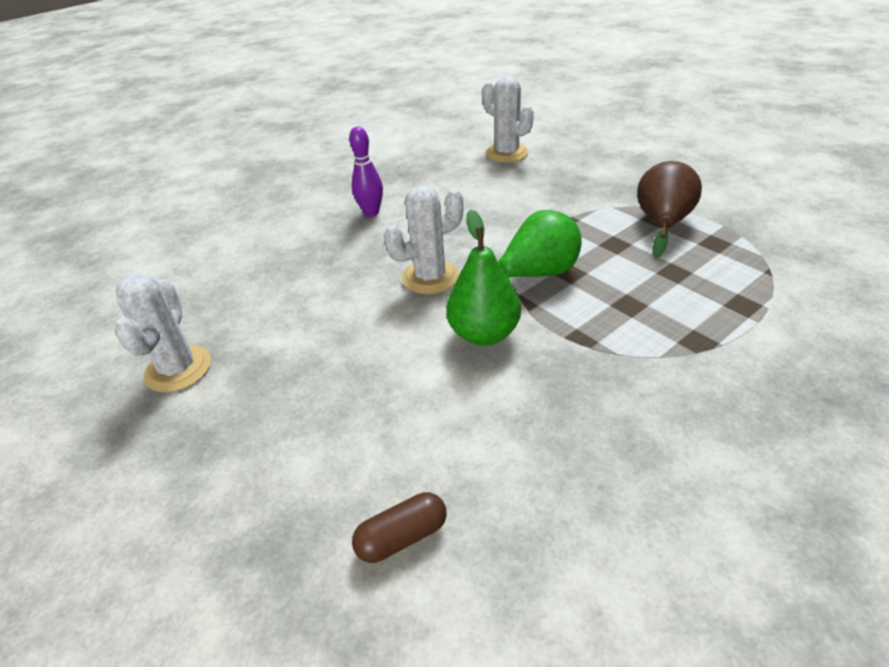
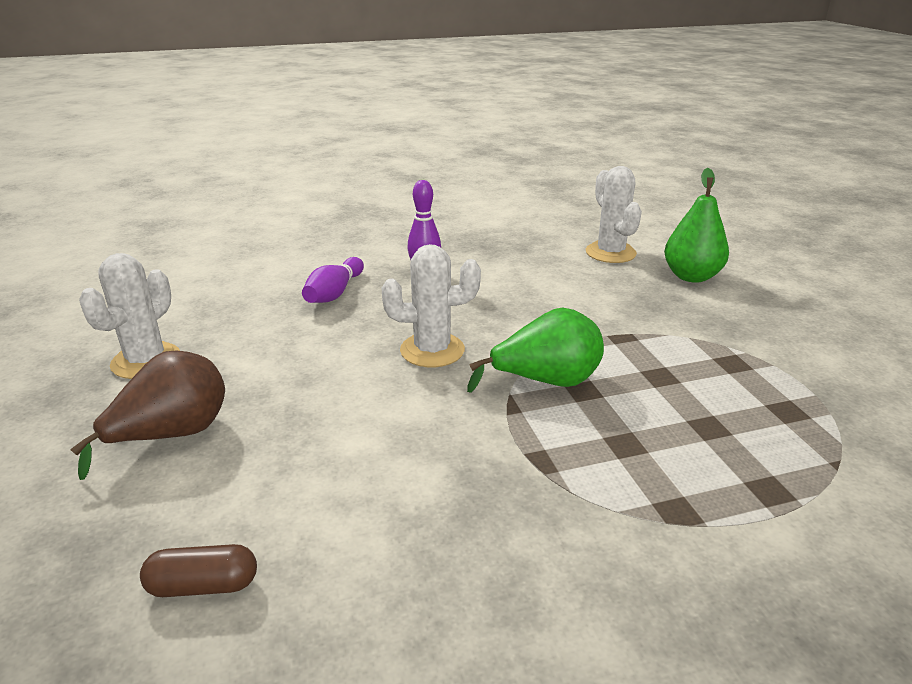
camera: 20 degrees right, 10 degrees down
(305, 252) = (334, 293): none -> purple bowling pin
(484, 334) = (441, 421): green pear -> green pear (691, 276)
(662, 224) = (736, 371): brown pear -> brown pear (172, 435)

